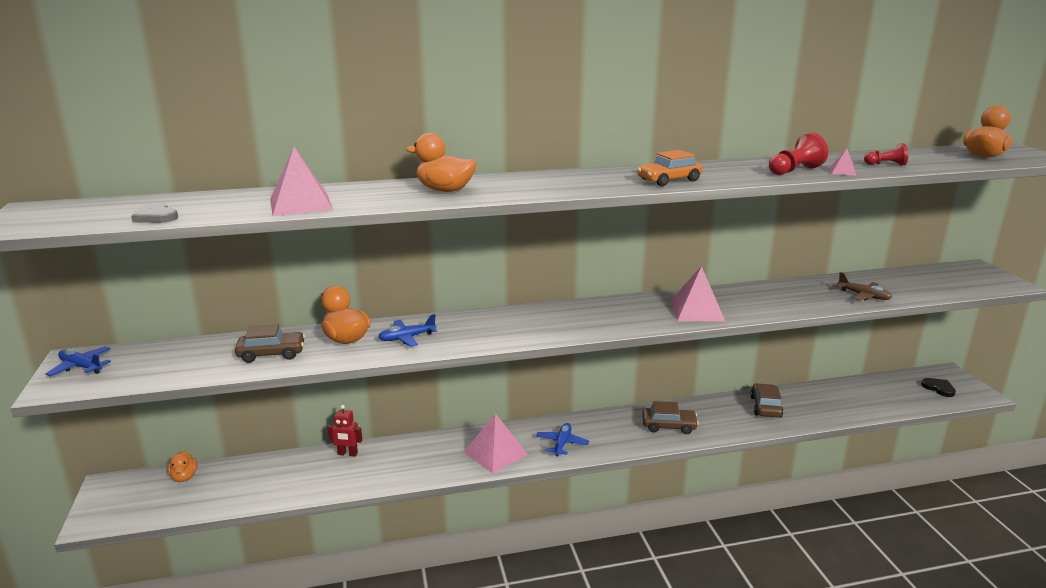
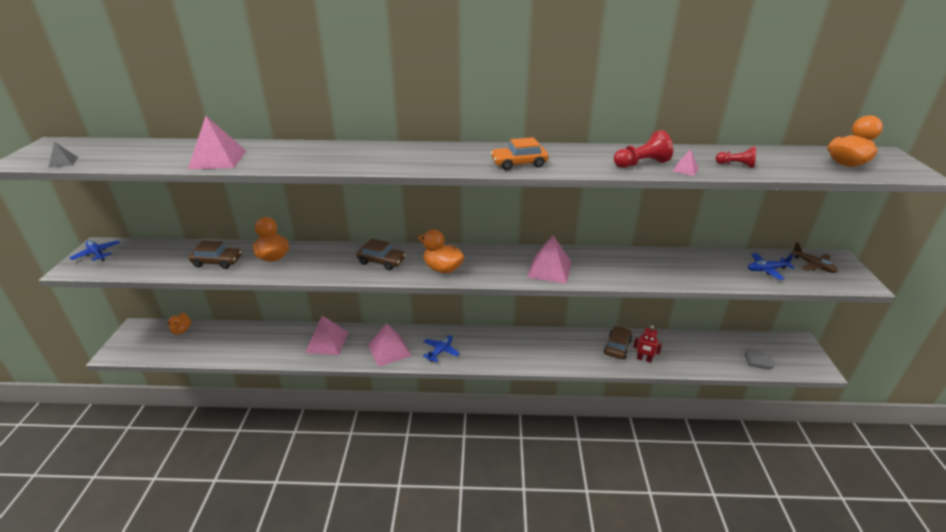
camera: 15 degrees right, 10 degrees up
(81, 223) = (63, 162): none -> grey pyramid
(156, 216) = (114, 161): grey heart -> grey heart (757, 360)
(347, 454) = (290, 332): red robot -> red robot (644, 359)
(407, 338) = (315, 262): blue plane -> blue plane (766, 270)
(407, 457) = (327, 342): none -> pink pyramid
(445, 190) = (332, 156): orange duck -> orange duck (442, 269)
(669, 426) = (529, 350): brown car -> brown car (381, 261)
(864, 296) = (706, 275): brown plane -> brown plane (813, 265)
(938, 388) = (781, 355): black heart -> none

